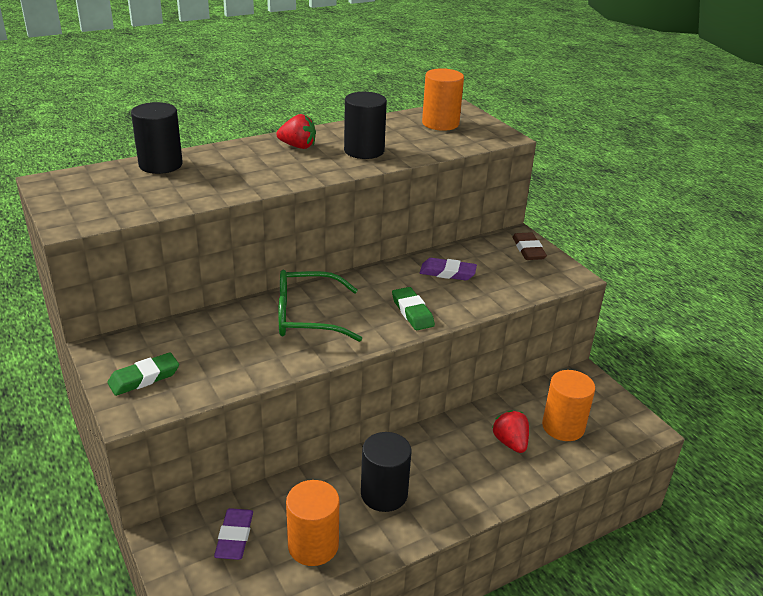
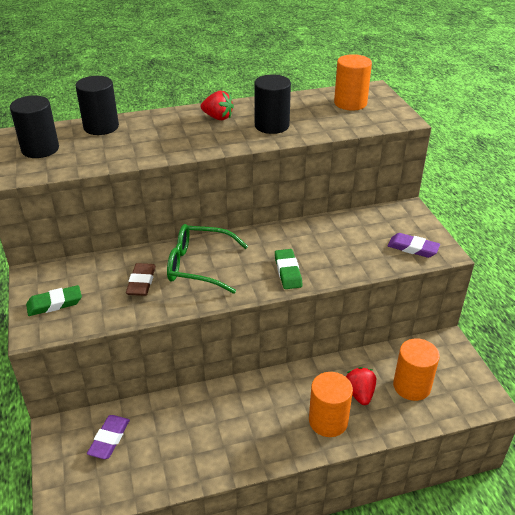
camera: 15 degrees right, 5 degrees up
(313, 545) = (167, 457): orange cylinder -> orange cylinder (328, 421)
(384, 494) = (237, 422): black cylinder -> black cylinder (40, 149)
(447, 273) = (332, 238): purple eraser -> purple eraser (412, 248)
(528, 250) = (412, 223): brown eraser -> brown eraser (141, 282)

